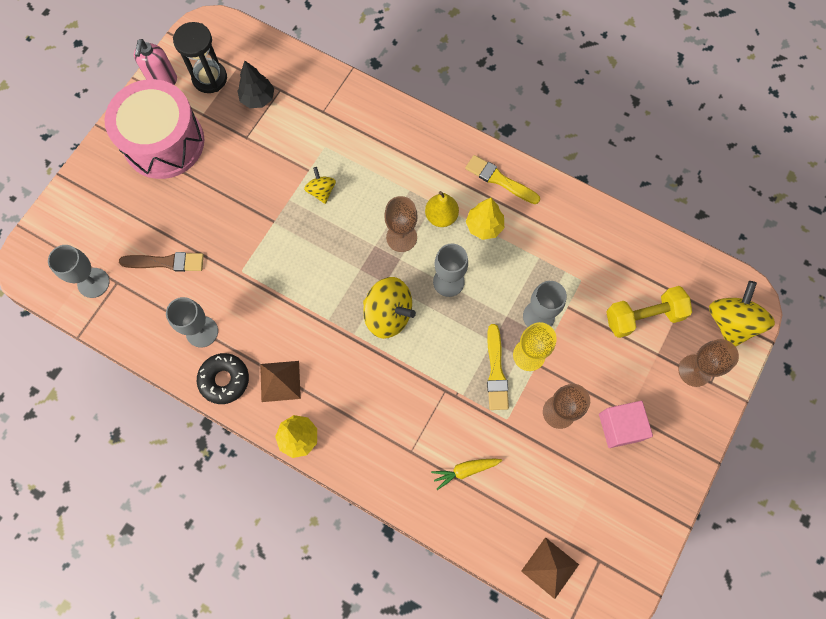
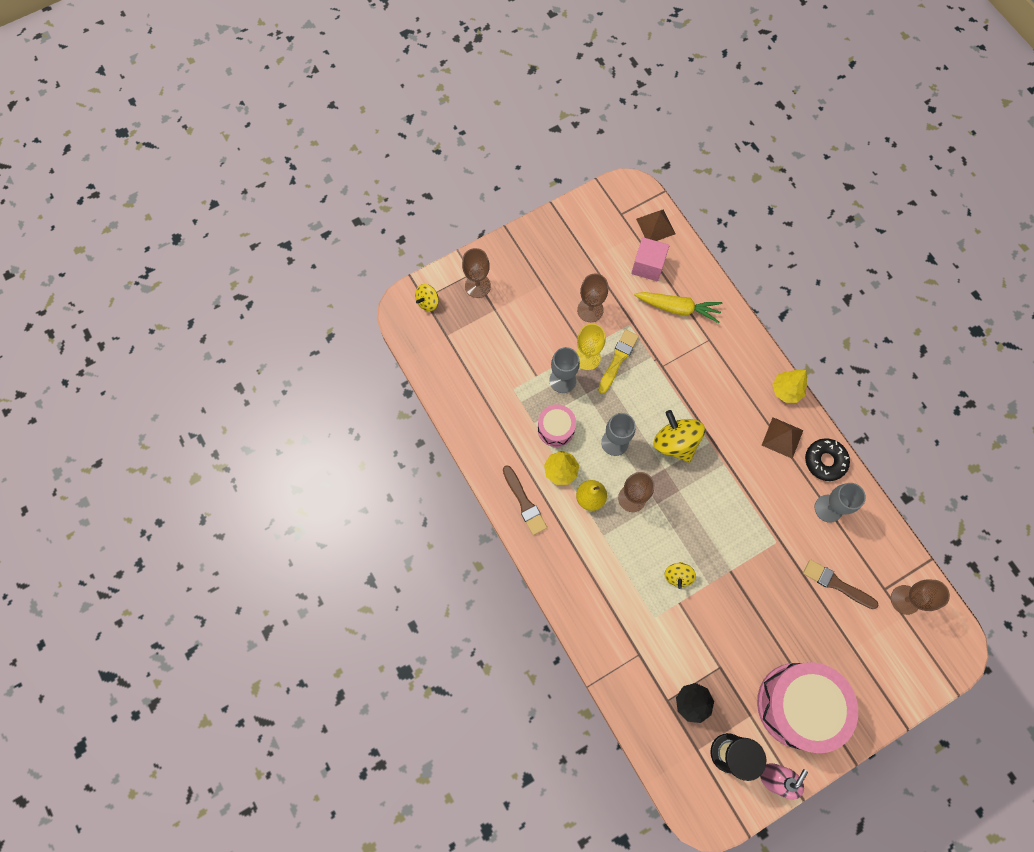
camera: 150 degrees left, 0 degrees up
(93, 283) = (905, 599): grey goblet -> brown goblet
(465, 470) = (678, 308): yellow carrot -> yellow carrot, size x1.59
(499, 180) = (524, 502): yellow brush -> brown brush
(514, 263) = (556, 429): none -> pink drum
(620, 427) = (554, 279): pink cube -> pink cube (648, 266)
(643, 316) = (487, 339): yellow dumbbell -> none
(730, 322) = (428, 302): yellow spinning top -> yellow spinning top, size x0.56

